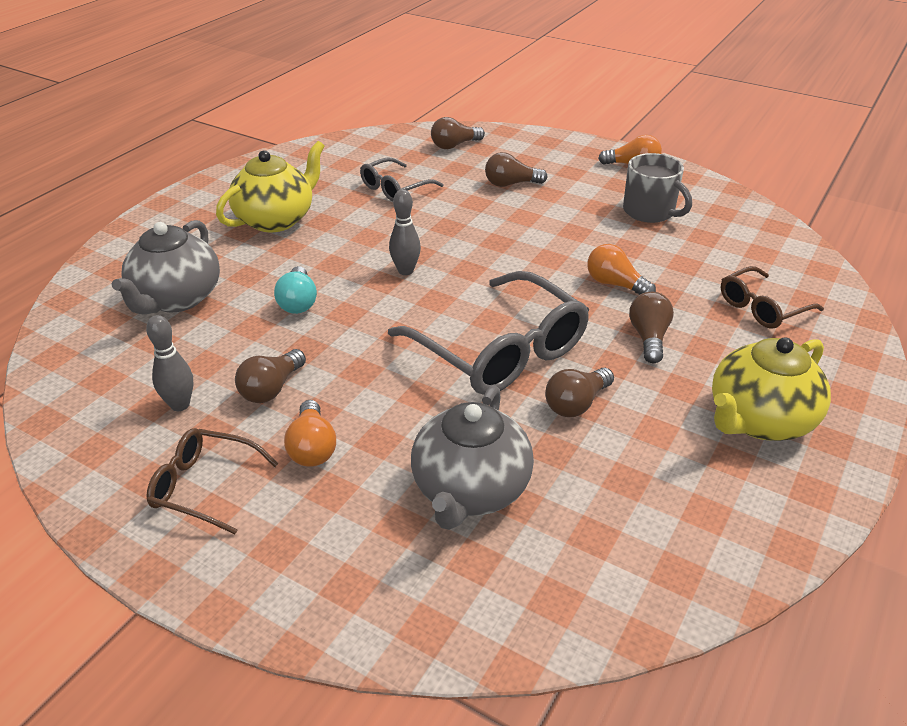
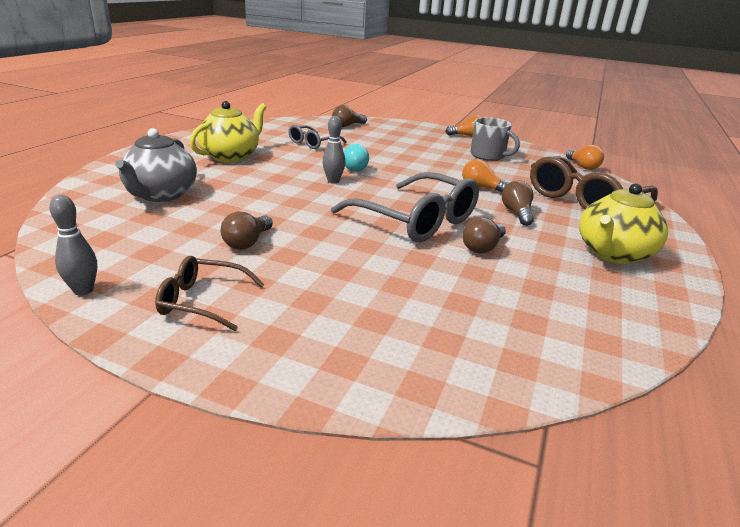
camera: 10 degrees left, 10 degrees down
(180, 405) = (173, 252): grey bowling pin -> grey bowling pin (83, 290)
(298, 302) = (257, 196): turquoise light bulb -> turquoise light bulb (353, 167)
(312, 447) = (289, 275): orange light bulb -> orange light bulb (582, 166)
(470, 490) = (423, 297): grey teapot -> none
(511, 184) = (392, 142): brown light bulb -> none
(761, 308) = (583, 199): brown glasses -> brown glasses, size x1.84

